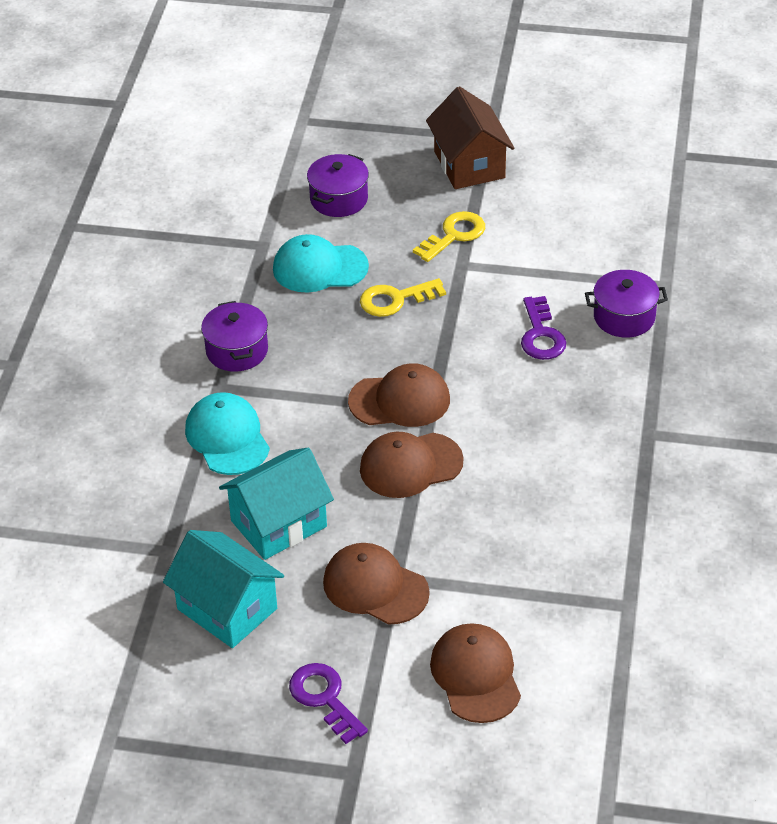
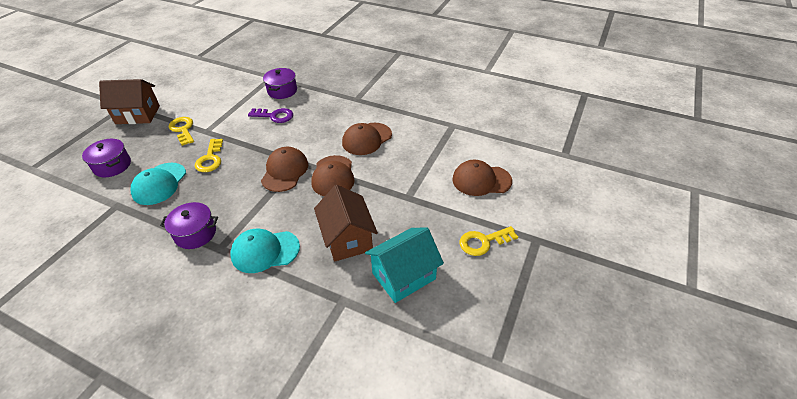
camera: 75 degrees left, 0 degrees up
(279, 524) = (347, 239): turquoise house -> brown house
(324, 698) = (483, 242): purple key -> yellow key
(375, 587) = (411, 206): brown cap -> brown cap (367, 139)

